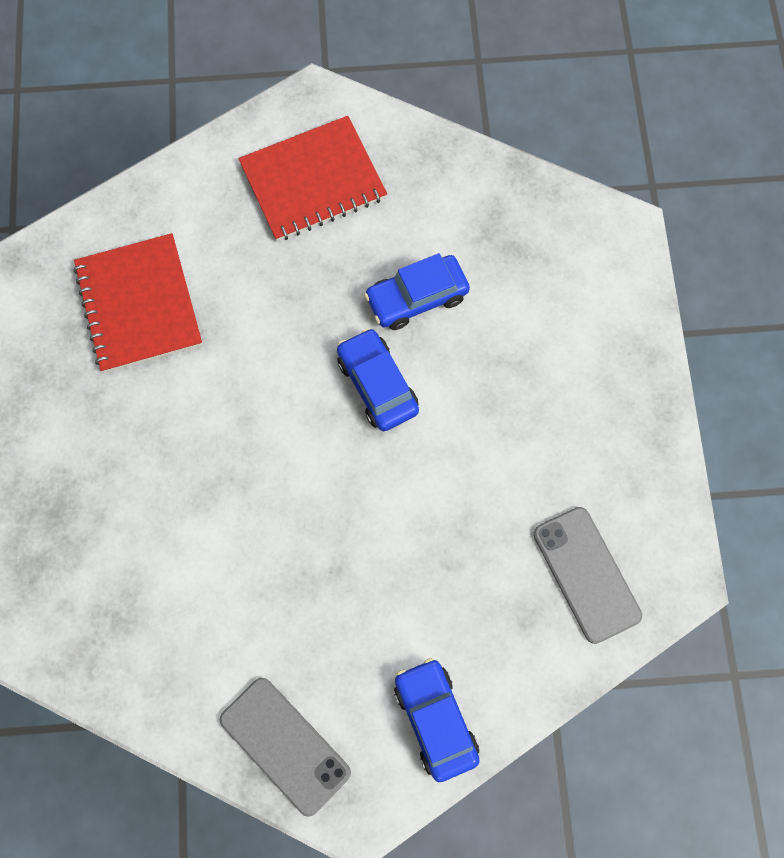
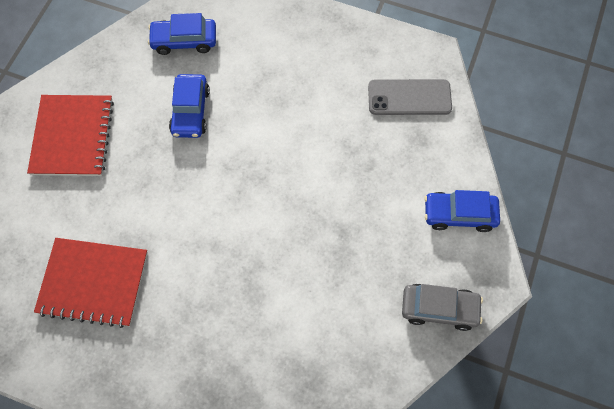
camera: 65 degrees left, 5 degrees down
(285, 745) = (439, 309): grey phone -> grey car
(377, 385) = (235, 158): blue car -> blue car (184, 41)

